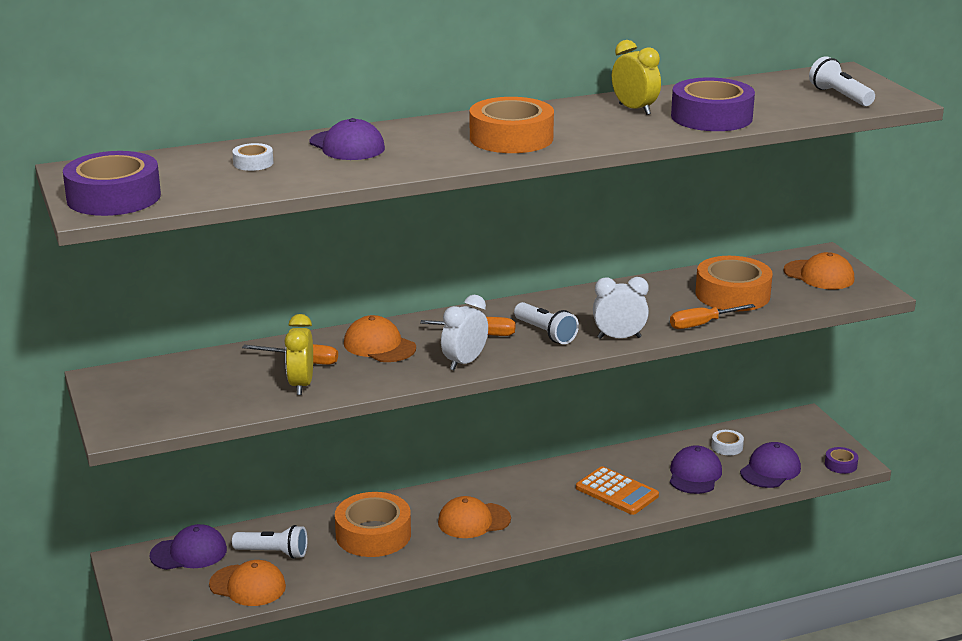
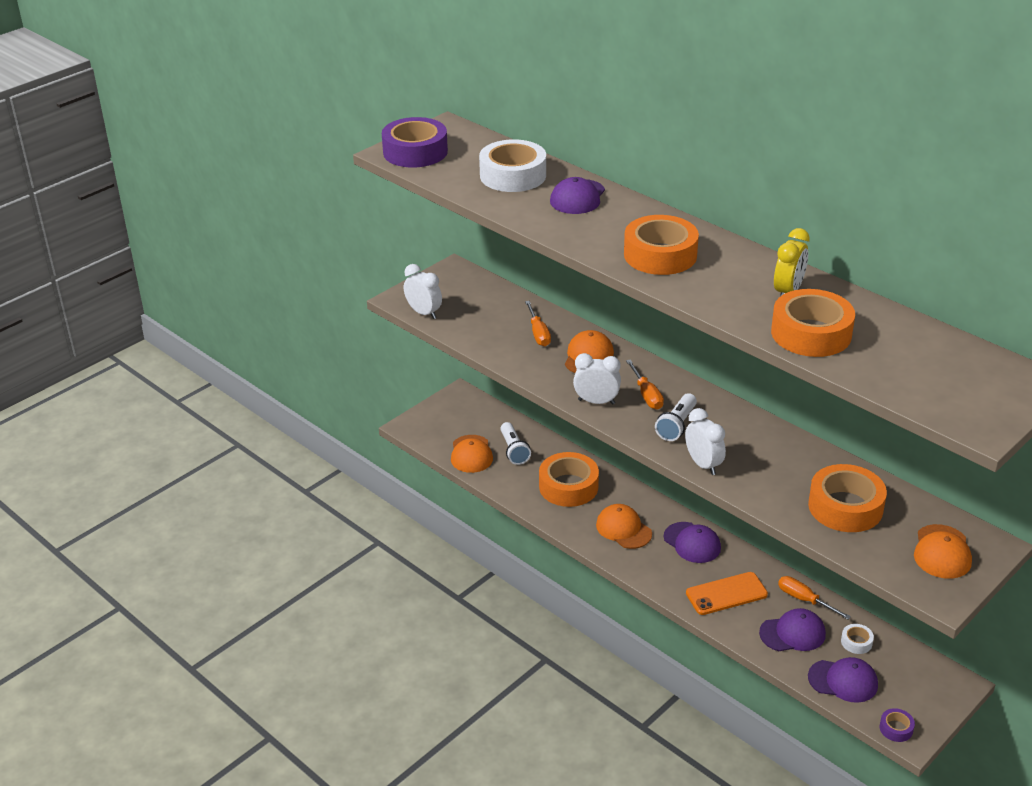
camera: 65 degrees right, 10 degrees up
(171, 420) = (424, 313): none -> white clock
(189, 553) = (487, 415): purple cap -> purple cap (692, 543)
(253, 163) = (513, 175): white tape -> white tape, size x2.19
(301, 385) = (506, 344): yellow clock -> none
(617, 492) = (726, 594): orange calculator -> orange phone
(702, 324) = (769, 503): orange screwdriver -> orange screwdriver (804, 600)
(711, 117) = (811, 333): purple tape -> orange tape
(840, 96) = (952, 391): white flashlight -> none

